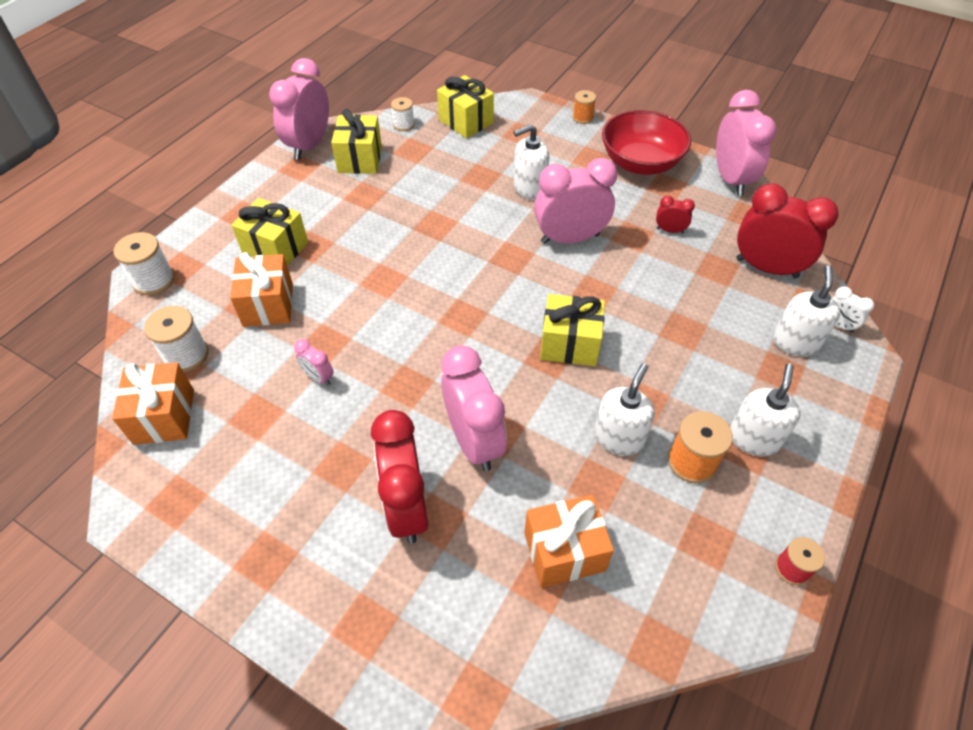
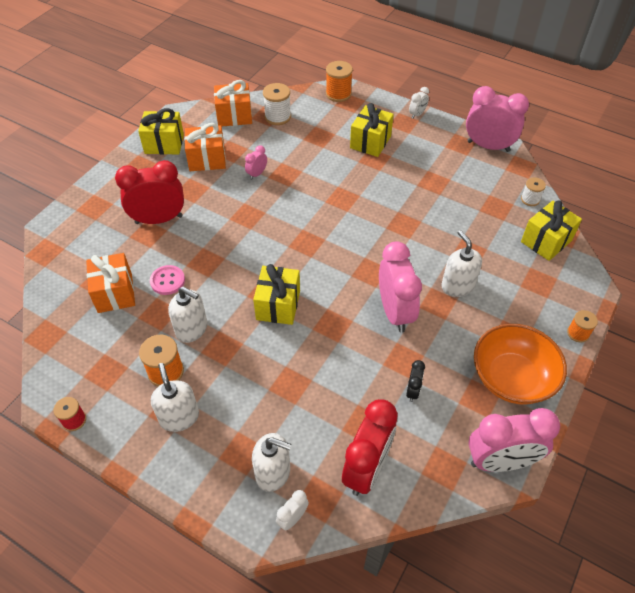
camera: 90 degrees right, 0 degrees up
(154, 280) = (338, 94): white spool -> orange spool
(230, 200) = (417, 114): none -> white clock
(268, 305) = (318, 145): orange gift -> orange gift (207, 159)
(360, 159) = (476, 176): yellow gift -> yellow gift (164, 144)
(474, 441) = (200, 250): pink clock -> none
(536, 478) = (167, 281): none -> pink button
(640, 163) = (512, 378): red bowl -> orange bowl
(670, 230) = (413, 391): red clock -> black clock
(753, 438) = (179, 417): white soap dispenser -> white soap dispenser turned 135 degrees counterclockwise

